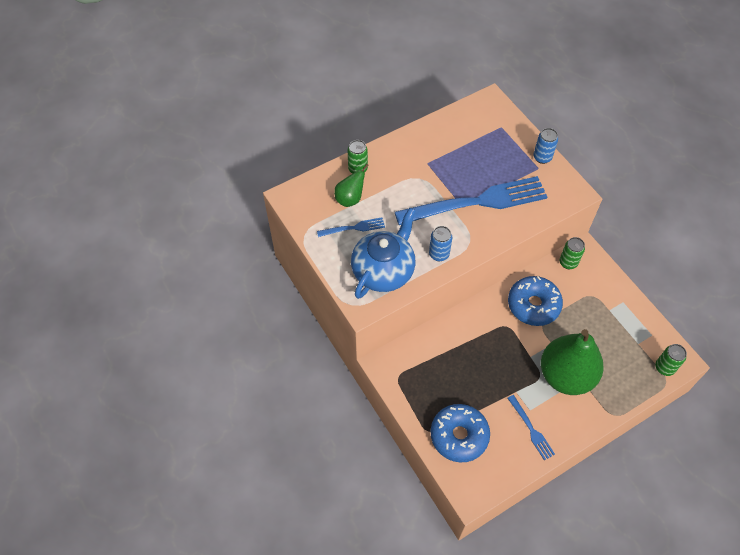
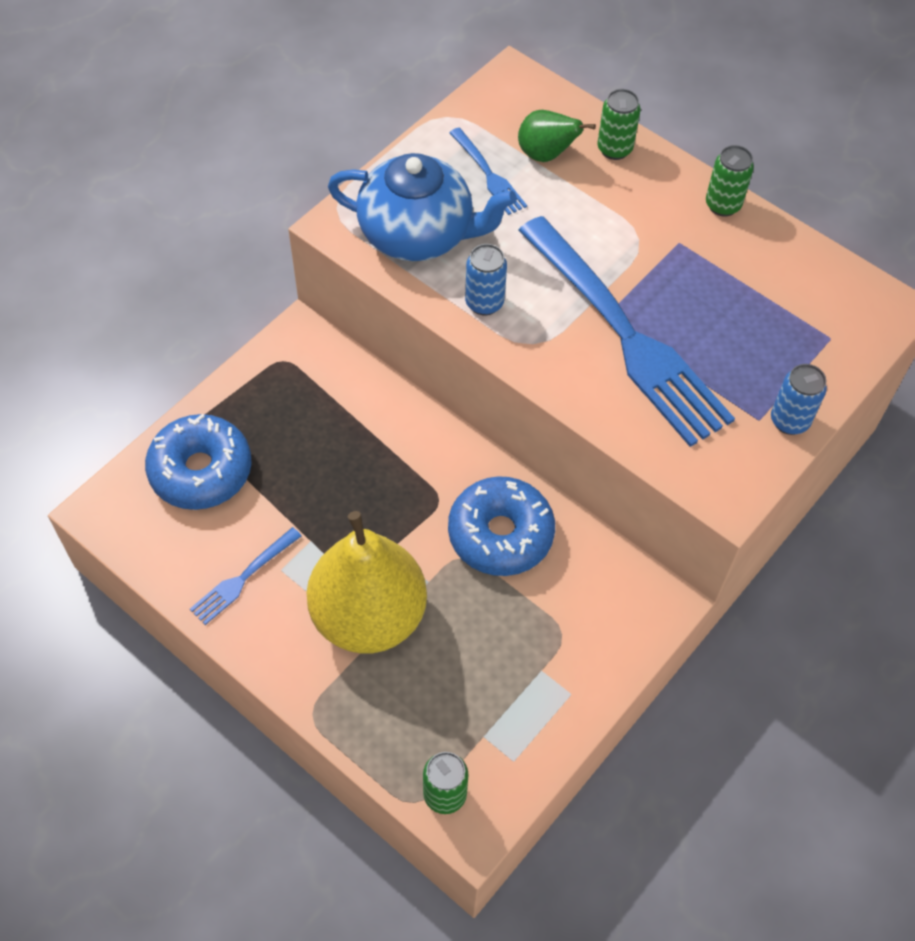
camera: 70 degrees right, 0 degrees up
(566, 375) = (369, 616): green pear -> yellow pear
(568, 263) = (622, 577): green can -> green can (723, 205)

